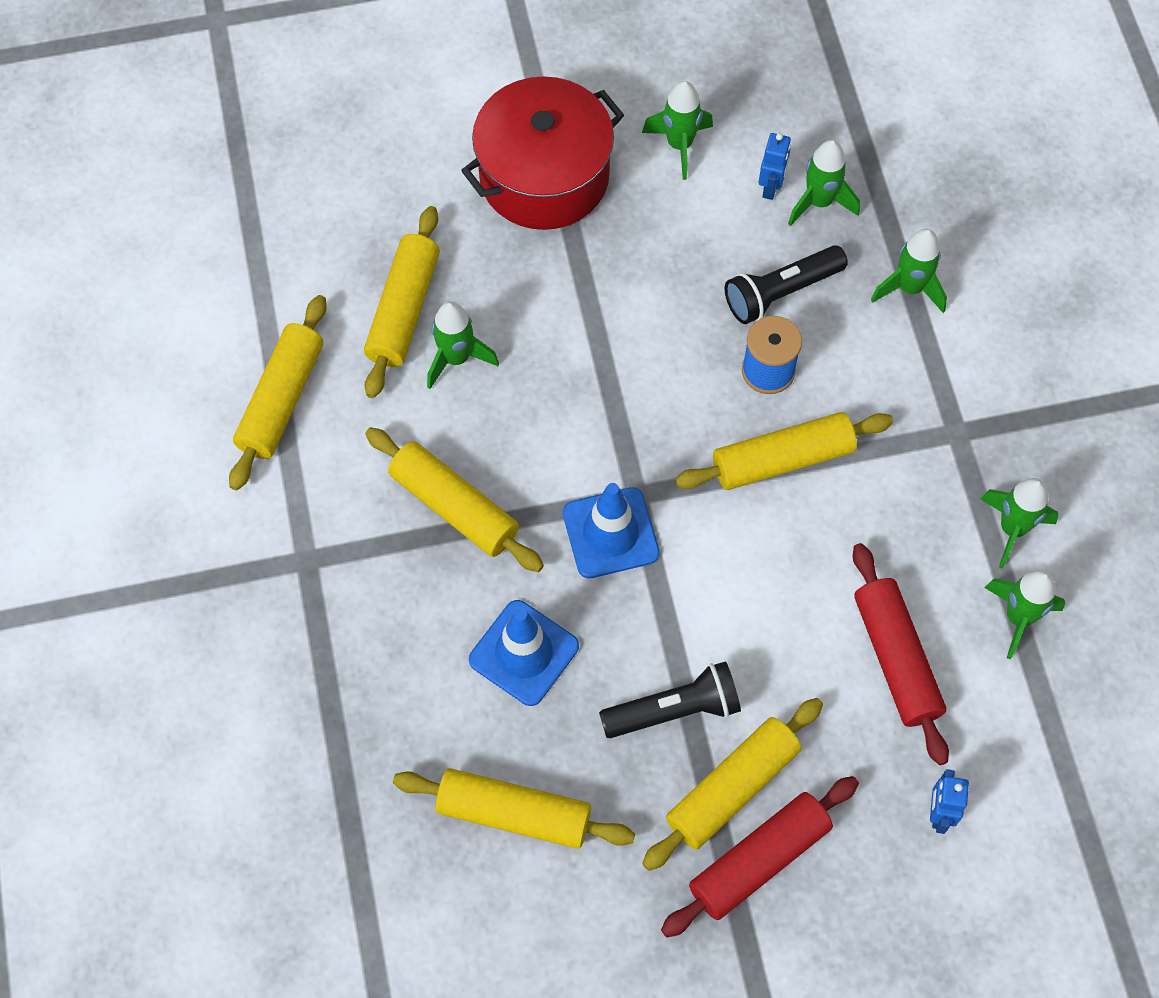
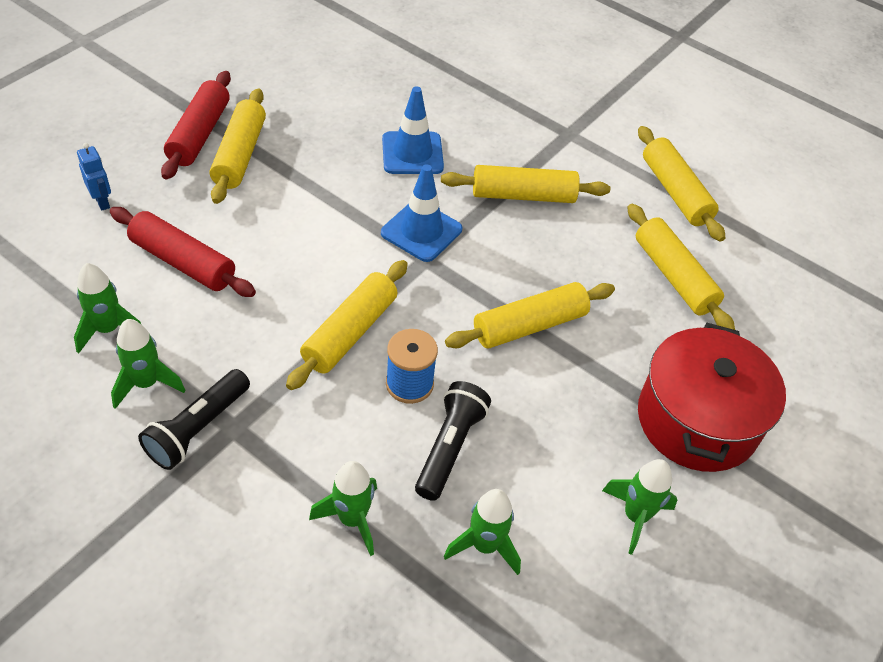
camera: 135 degrees right, 15 degrees down
(456, 358) = (612, 269): green rocket -> none
(514, 814) = (350, 93): yellow rolling pin -> yellow rolling pin (529, 325)
(674, 710) = (303, 171): black flashlight -> black flashlight (198, 428)
(771, 187) = (533, 531): blue robot -> none

